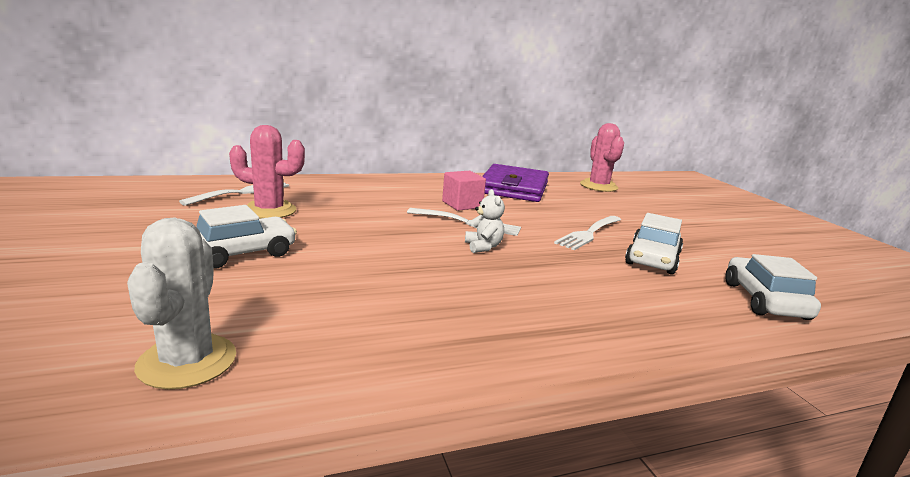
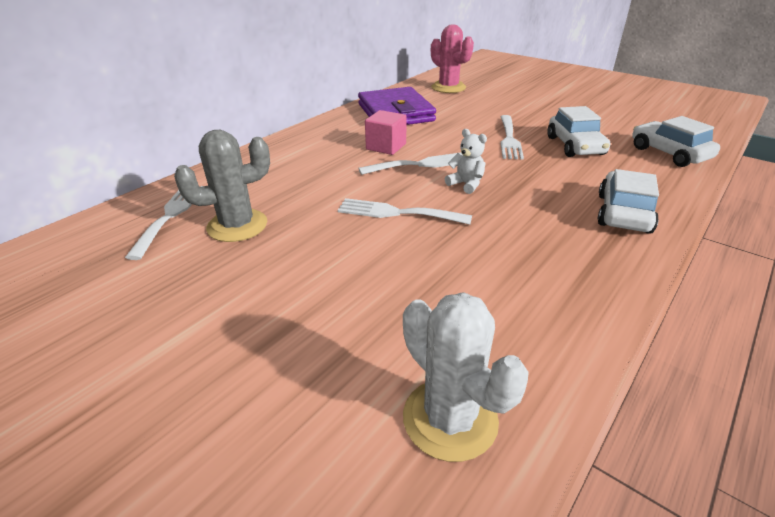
camera: 30 degrees left, 15 degrees up
(242, 253) = (298, 286): white car -> white car (623, 213)
(269, 210) = (237, 226): pink cactus -> grey cactus
(389, 243) = (397, 213): none -> white fork

